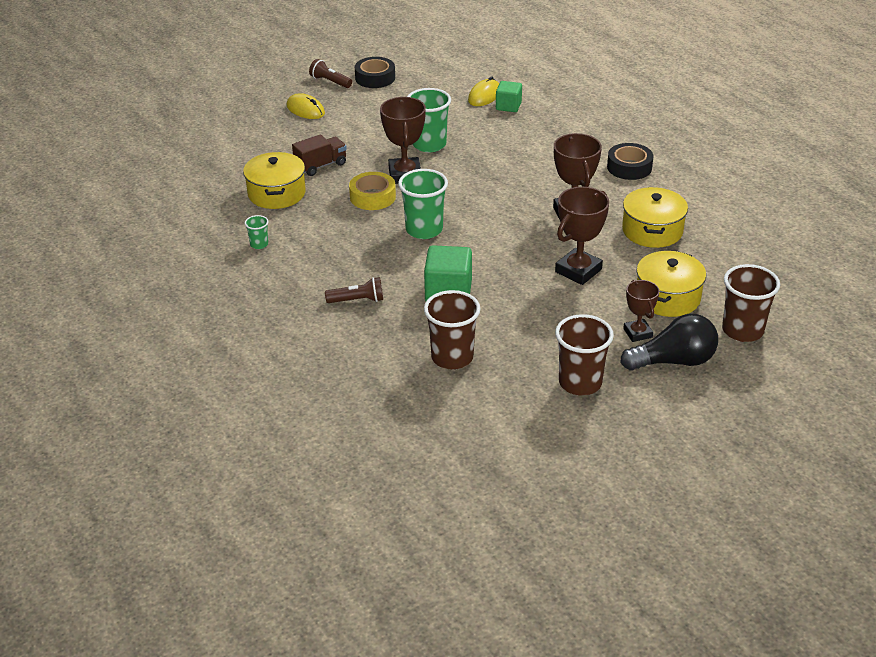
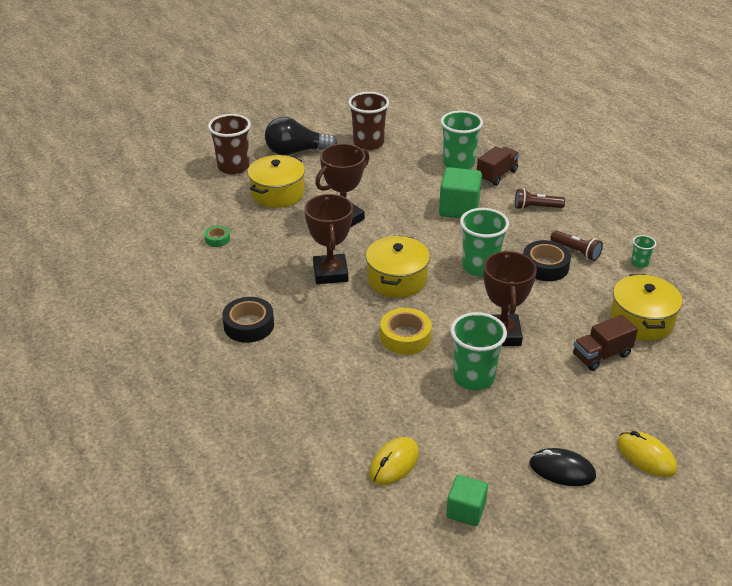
camera: 175 degrees left, 0 degrees up
(330, 82) = (625, 518): brown flashlight -> brown flashlight (576, 251)
(367, 100) = (562, 470): none -> black mouse
(372, 197) = (535, 308): yellow tape -> yellow tape (405, 337)
(375, 78) = (556, 521): black tape -> black tape (545, 266)
(402, 343) = (496, 175): none -> brown truck
(452, 357) = (458, 163): brown cup -> green cup
(508, 106) = (364, 438): green cube -> green cube (465, 510)
(637, 333) = (314, 170): brown trophy -> none
(652, 231) = (261, 250): yellow pot -> yellow pot (397, 279)
(704, 239) = (217, 239): none -> green tape

